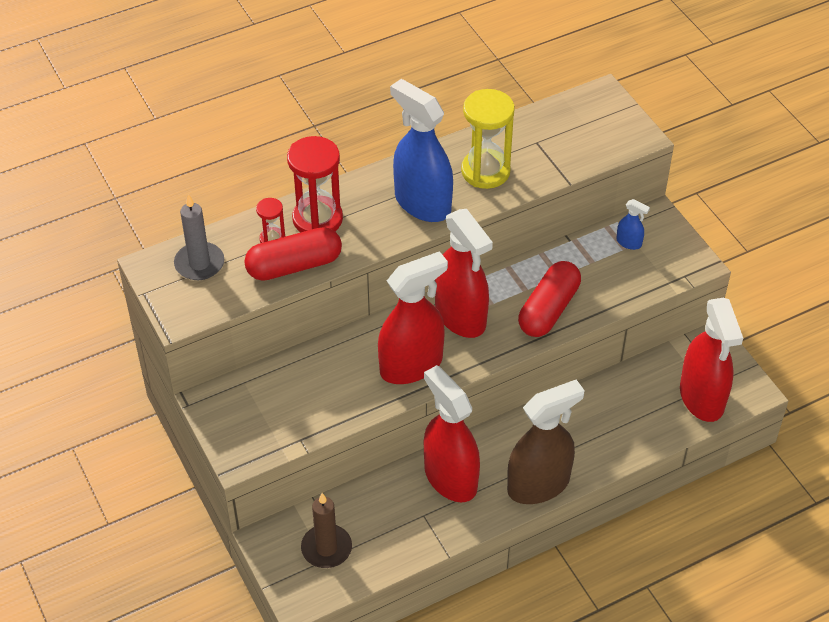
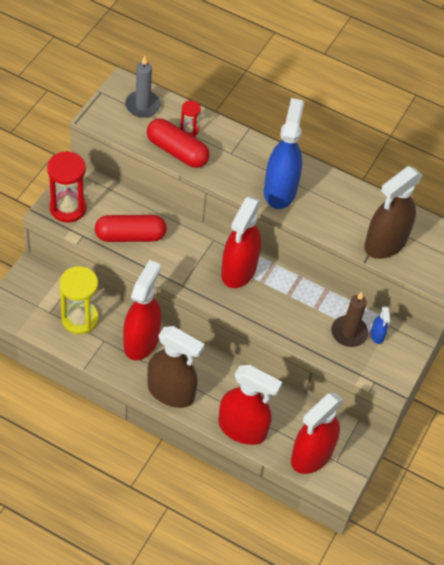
camera: 50 degrees right, 5 degrees up
(317, 219) = (223, 144): red hourglass -> red hourglass (68, 208)
(326, 548) = (46, 302): brown candle -> brown candle (349, 333)
(411, 365) = (180, 263): red spray bottle -> red spray bottle (242, 429)
(485, 171) = (335, 210): yellow hourglass -> yellow hourglass (80, 319)
(548, 309) = (282, 316): red capsule -> red capsule (130, 236)
(558, 154) = (385, 243): none -> brown spray bottle

